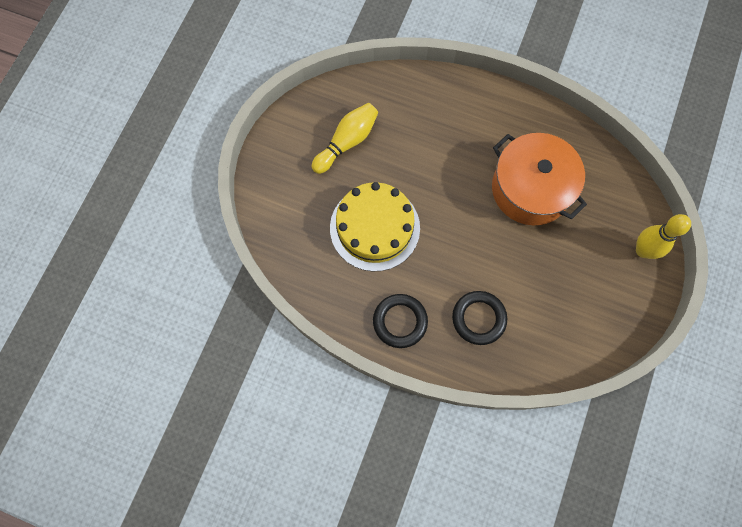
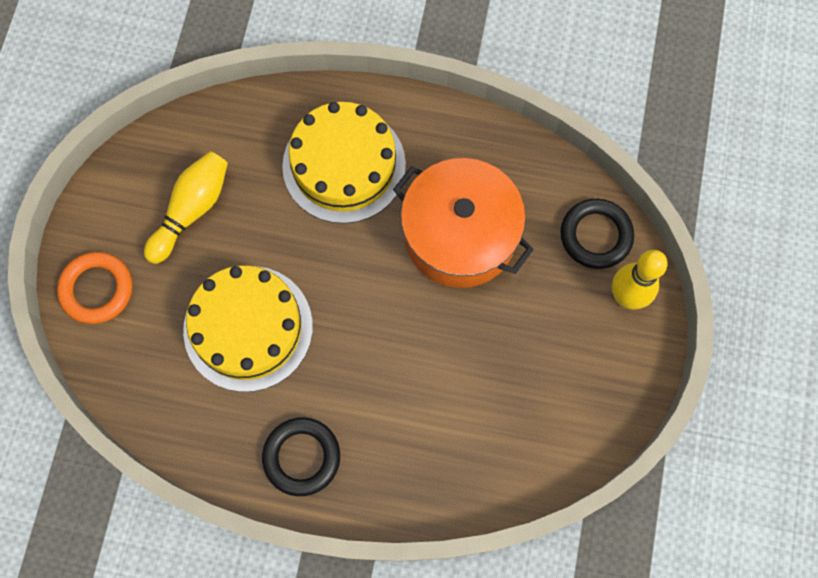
camera: 10 degrees left, 0 degrees up
(275, 185) = (97, 289): none -> orange ring
(456, 129) = (344, 165): none -> yellow cake
(478, 318) = (411, 433): black ring -> black ring (596, 236)

